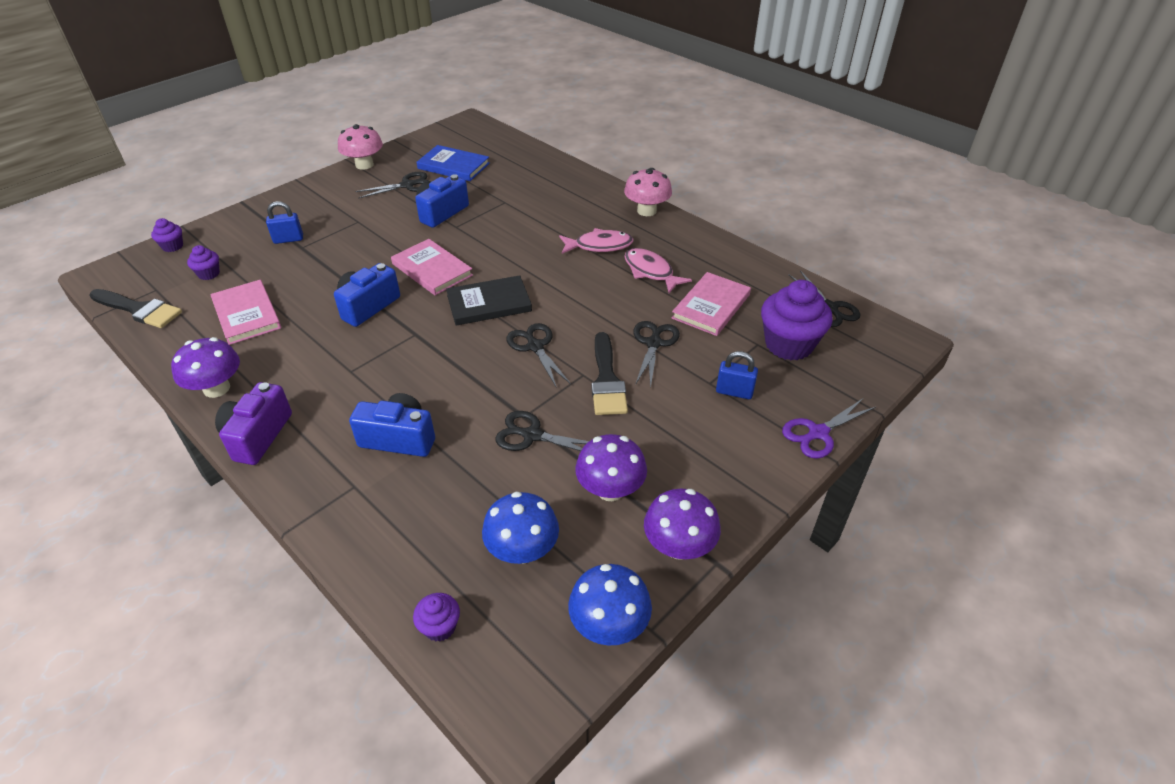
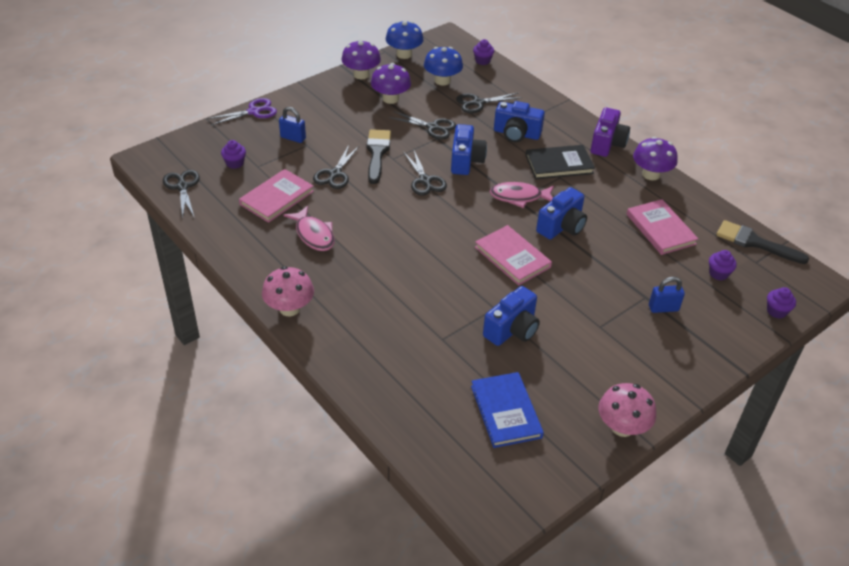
camera: 175 degrees left, 0 degrees up
(407, 185) = (558, 380): black scissors -> black scissors (478, 103)
(453, 166) = (506, 411): blue book -> blue book turned 45 degrees clockwise
(480, 382) = (466, 161): none -> blue camera
(489, 303) = (460, 219): black book -> black book (559, 164)
(599, 246) = (352, 268): pink fish -> pink fish (519, 197)
(789, 344) = (235, 163): purple cupcake -> purple cupcake, size x0.48

